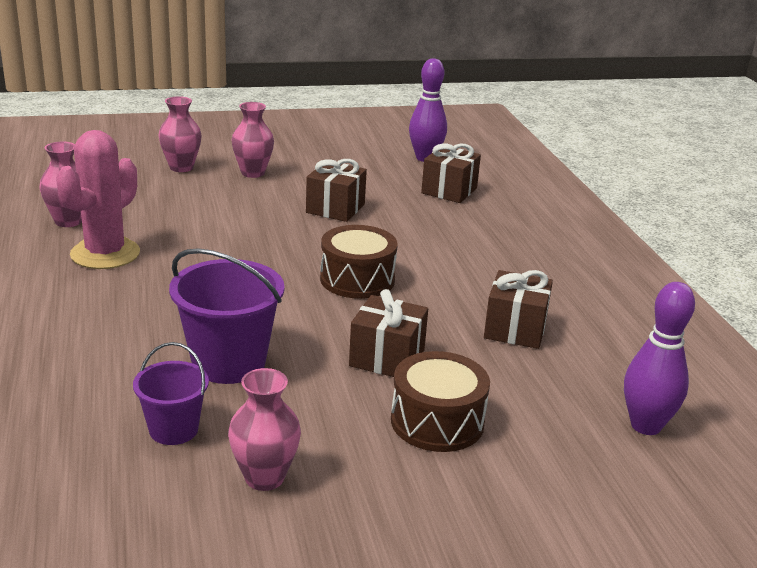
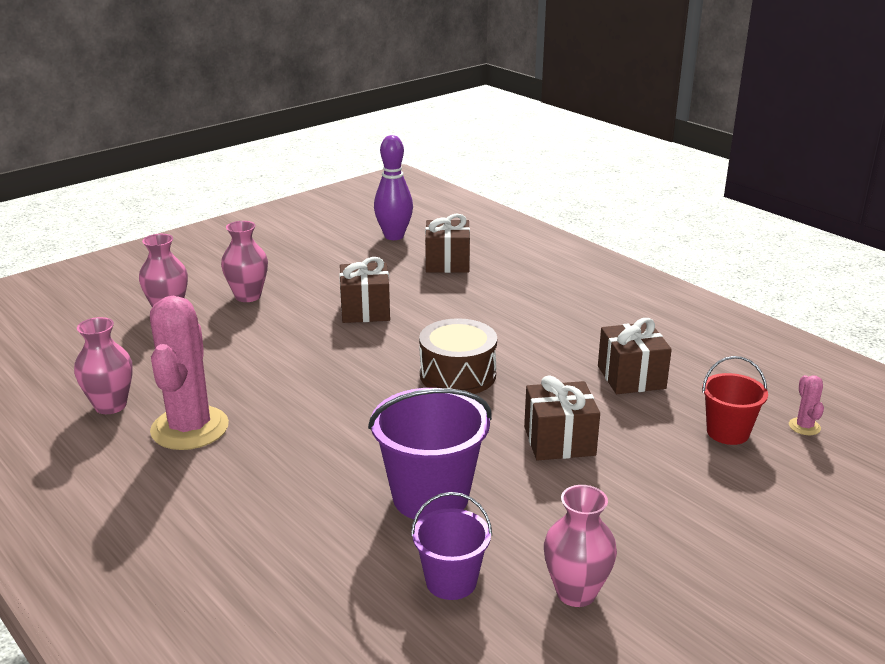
camera: 25 degrees left, 0 degrees up
(437, 421) = (657, 484): brown drum -> none
(558, 404) = (727, 432): none -> red bucket
(645, 426) = (804, 427): purple bowling pin -> pink cactus

